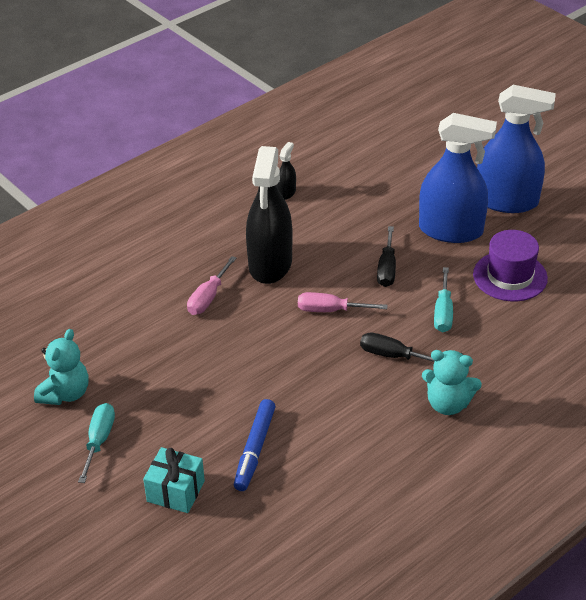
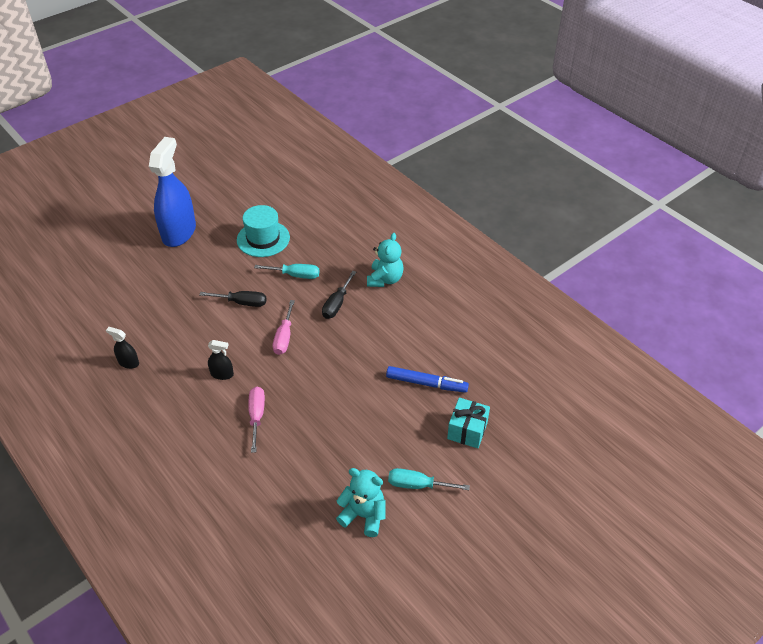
camera: 90 degrees left, 5 degrees up
(208, 297) = (257, 416): pink screwdriver -> pink screwdriver turned 120 degrees counterclockwise
(270, 264) = (222, 374): black spray bottle -> black spray bottle, size x0.42
(450, 230) = (205, 264): blue spray bottle -> none
(510, 276) = (263, 239): purple hat -> turquoise hat

